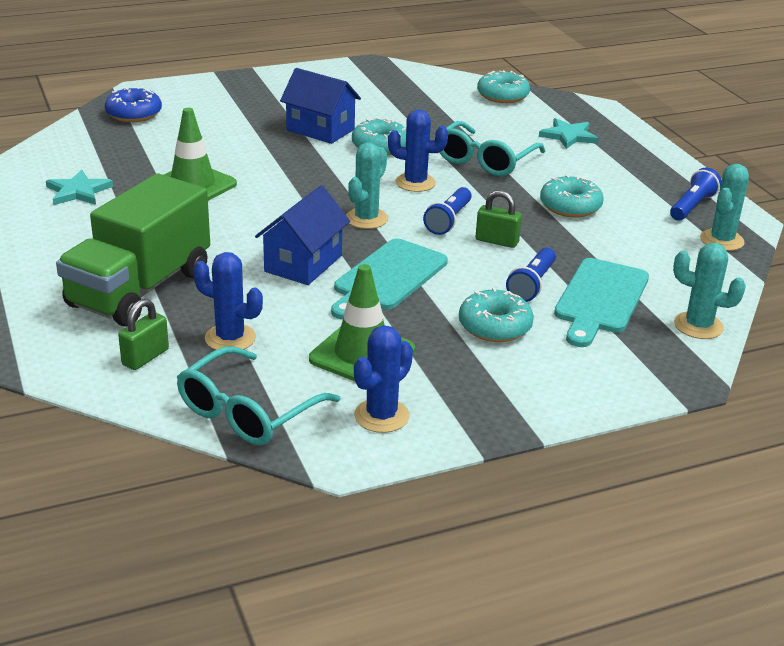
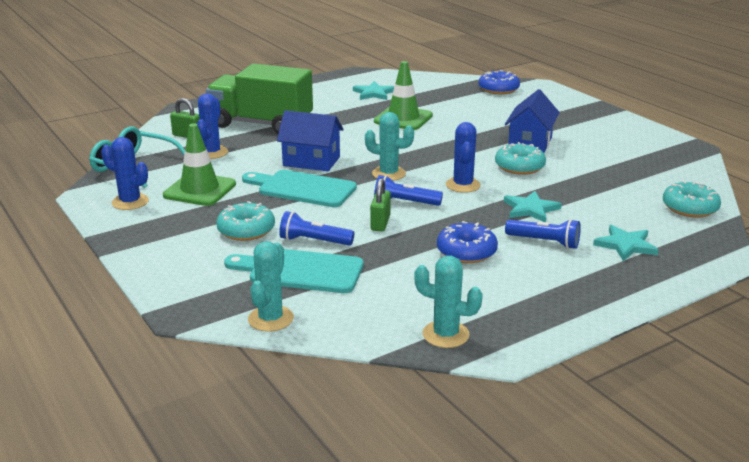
camera: 80 degrees right, 5 degrees down
(485, 160) = (530, 209): turquoise glasses -> turquoise star
(570, 206) = (466, 252): turquoise donut -> blue donut
(692, 206) = (514, 317): blue flashlight -> blue flashlight (544, 242)

